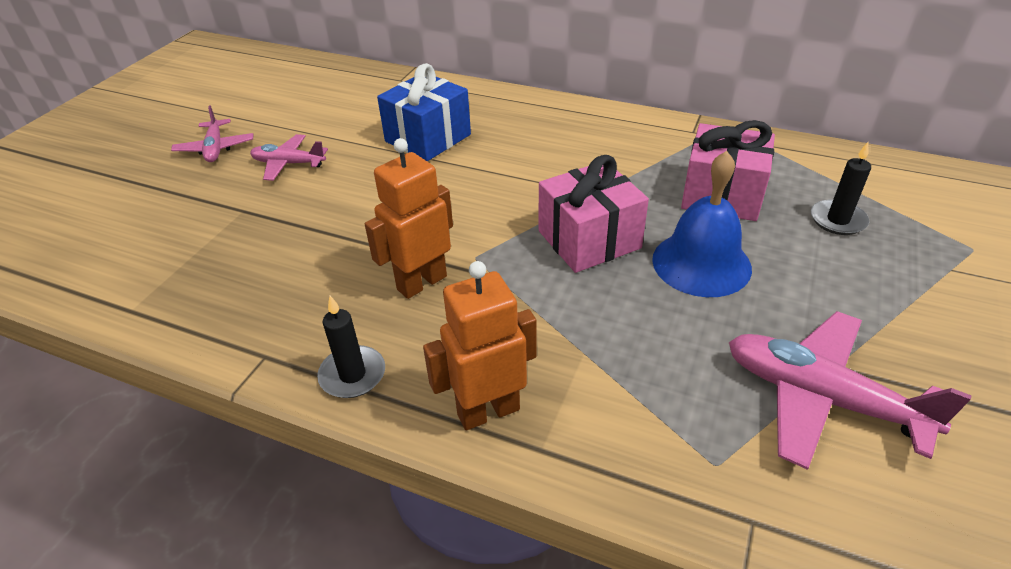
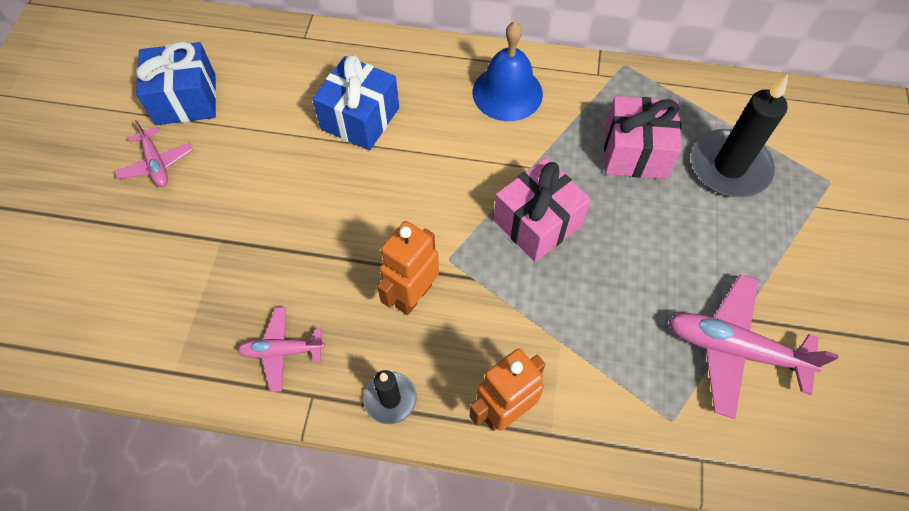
camera: 15 degrees left, 20 degrees up
(269, 109) = (186, 99): none -> blue gift
(289, 164) = (239, 174): pink plane -> pink plane (282, 351)
(701, 263) = (631, 233): blue bell -> blue bell (507, 93)
(837, 220) = (729, 167): black candle -> black candle, size x1.82

